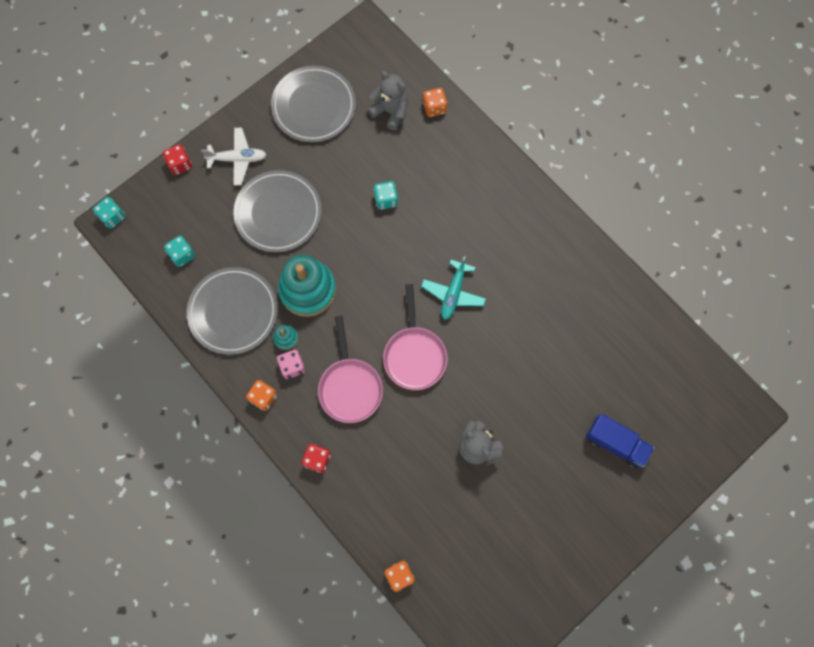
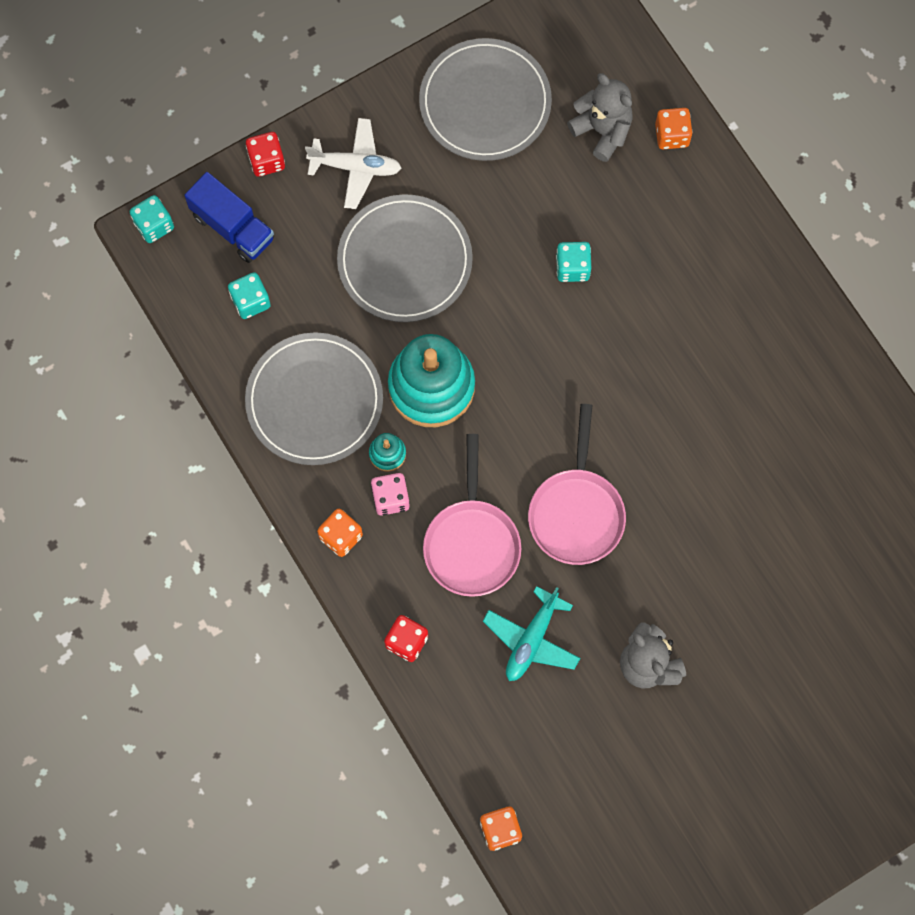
camera: 10 degrees right, 0 degrees up
(453, 293) = (651, 429): turquoise plane -> turquoise plane (531, 639)
(615, 443) = (856, 696): blue truck -> blue truck (232, 227)

